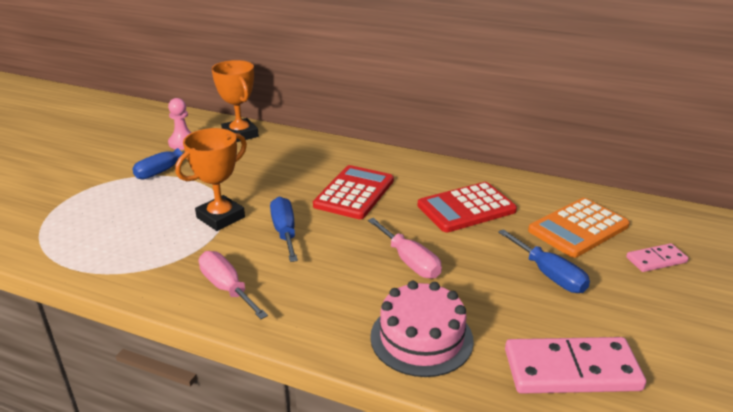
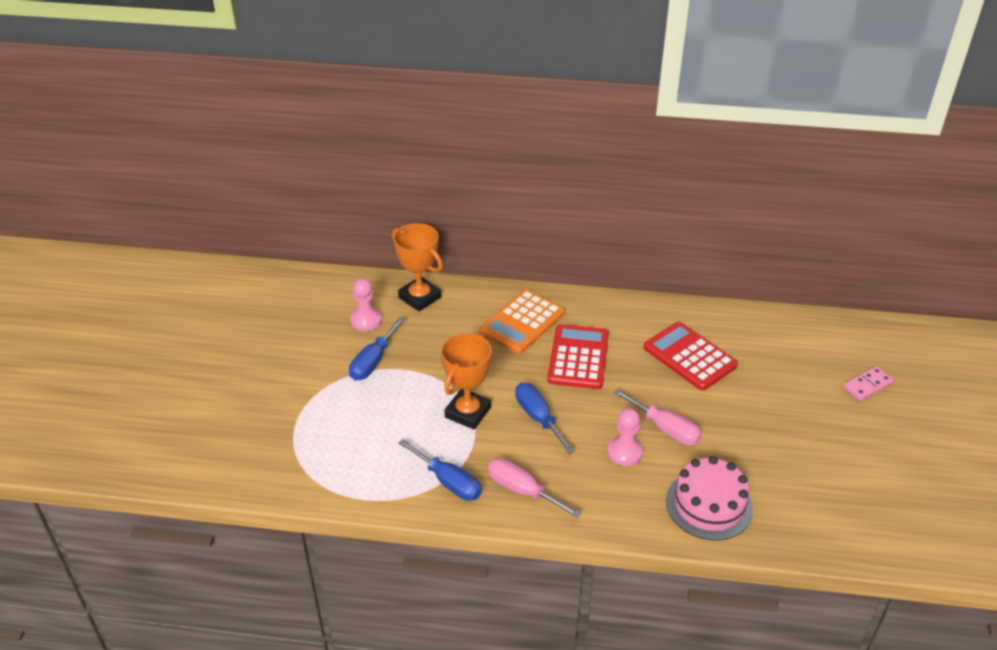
camera: 15 degrees left, 10 degrees up
(354, 274) = (624, 452): none -> pink pawn
(466, 208) = (689, 357): red calculator -> red calculator turned 90 degrees clockwise
(549, 275) = (787, 419): blue screwdriver -> blue screwdriver (448, 482)
(571, 370) = (832, 508): pink domino -> none
(578, 228) = (794, 362): orange calculator -> orange calculator (522, 322)

